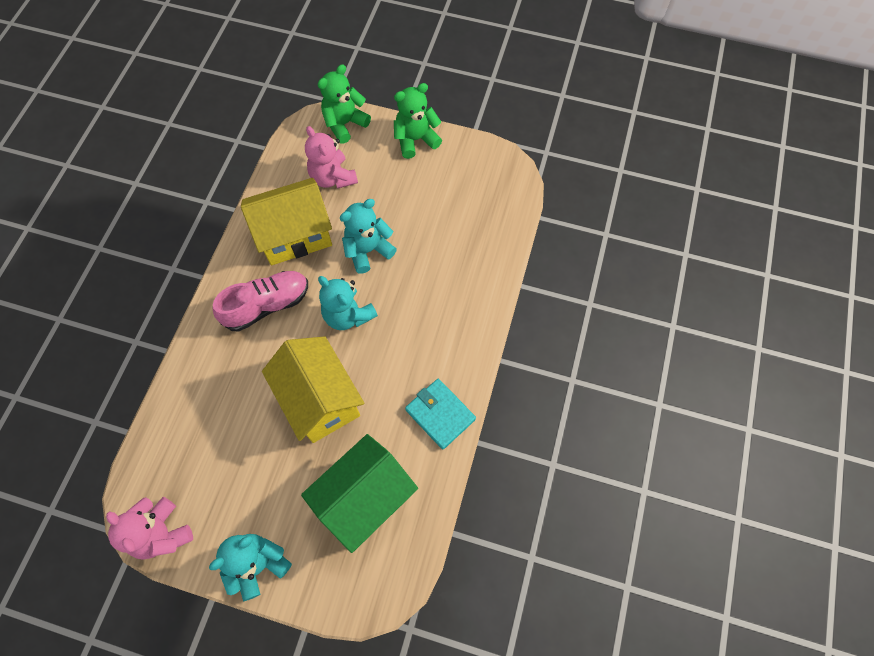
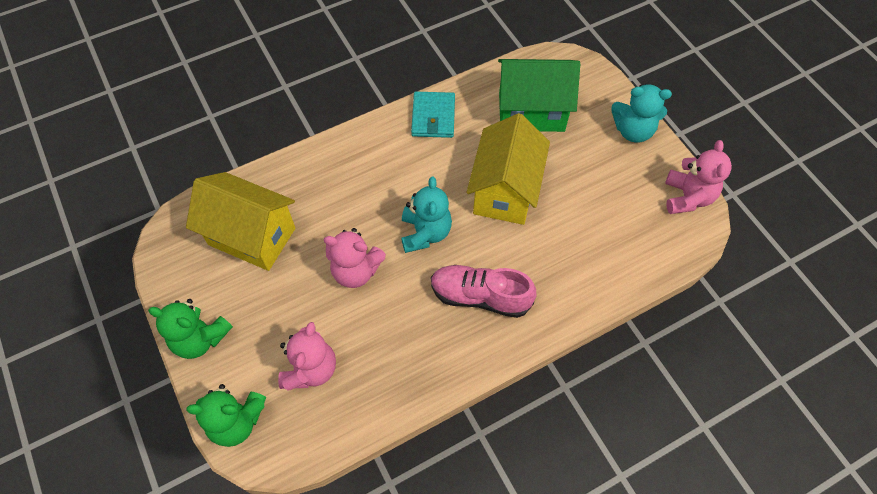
camera: 135 degrees left, 5 degrees down
(295, 236) = (400, 339): yellow house -> yellow house (252, 236)
(368, 250) = (356, 271): turquoise teddy bear -> pink teddy bear

